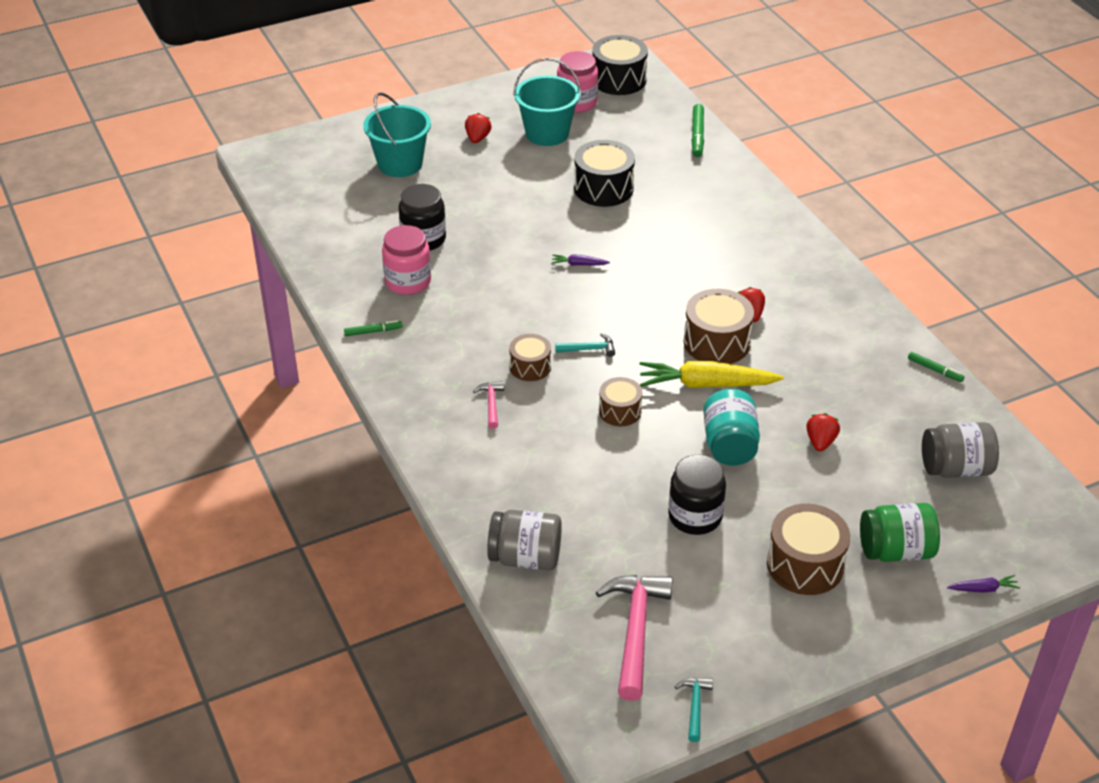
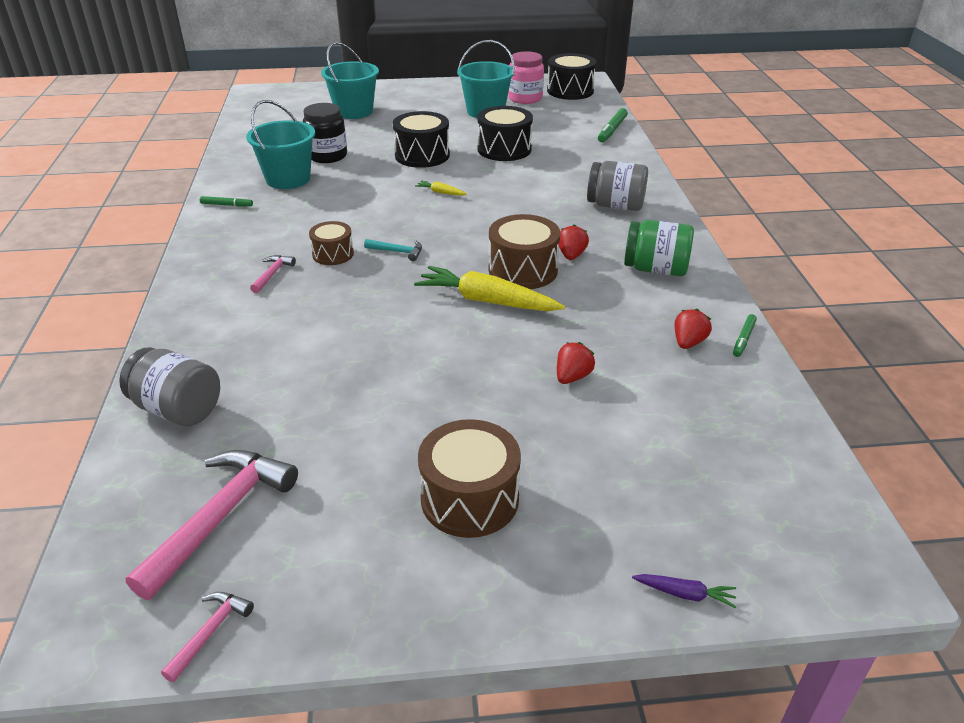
camera: 20 degrees right, 5 degrees down
(408, 282) = (288, 179): pink jar -> turquoise bucket
(477, 138) = (427, 106): red strawberry -> red strawberry (688, 342)
(524, 216) = (422, 155): none -> black drum
(579, 264) = (441, 192): purple carrot -> yellow carrot
(620, 411) = (384, 304): brown drum -> none
(695, 516) = (383, 415): black jar -> none
(695, 706) = (210, 632): turquoise hammer -> pink hammer
(729, 445) = (471, 357): turquoise jar -> none
(895, 551) = (592, 513): green jar -> green jar (655, 269)
(935, 370) = (743, 339): green marker -> green marker turned 60 degrees clockwise
(955, 468) = (718, 440): grey jar -> grey jar (615, 205)

